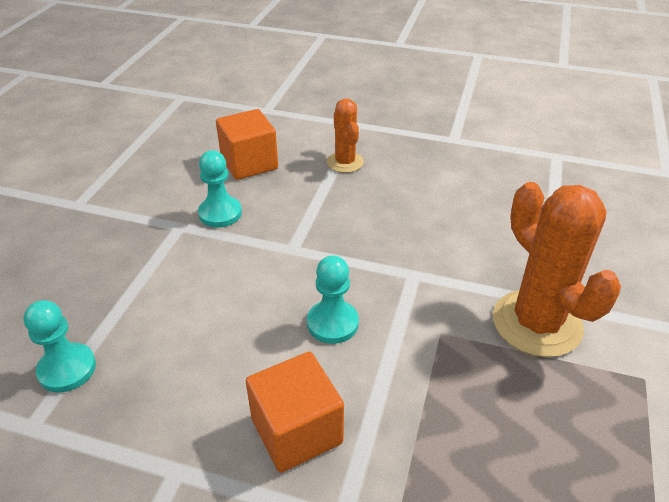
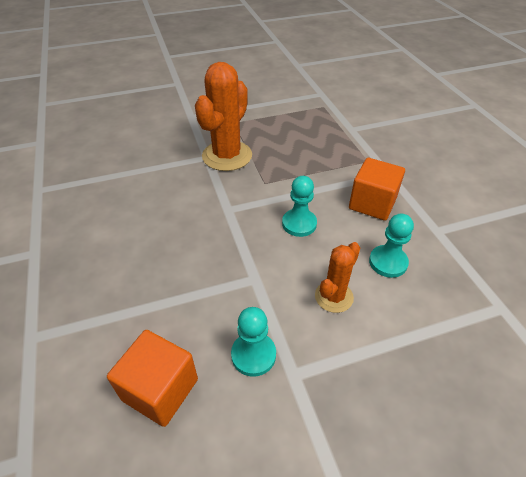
camera: 125 degrees left, 5 degrees up
(67, 369) = (462, 324): turquoise pawn -> turquoise pawn (388, 262)
(345, 162) = (114, 308): orange cactus -> orange cactus (334, 297)

